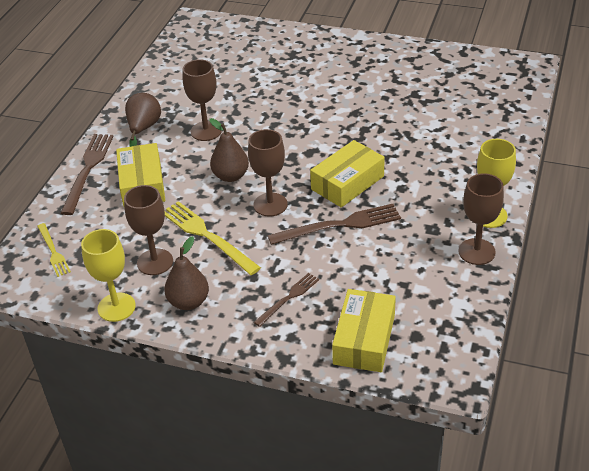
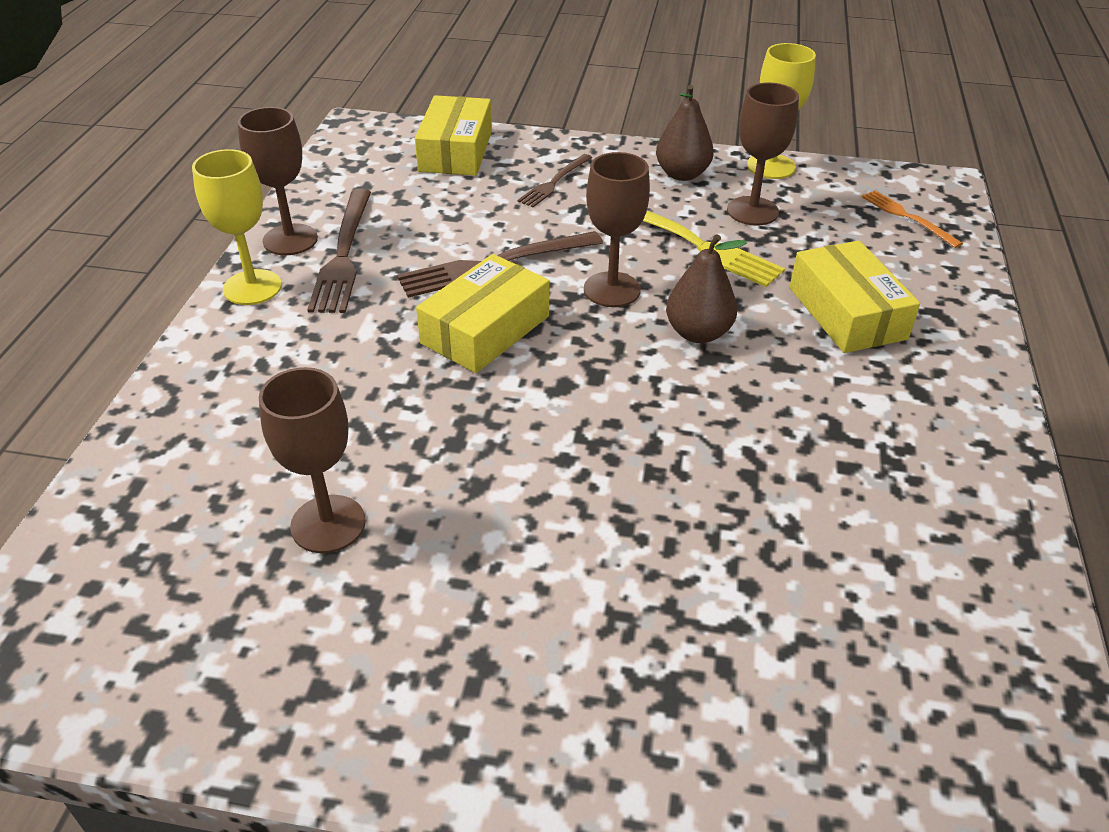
camera: 170 degrees right, 0 degrees up
(53, 251) = (907, 217): yellow fork -> orange fork
(88, 170) = (964, 333): brown fork -> brown fork (343, 254)
(144, 128) = (926, 424): brown pear -> none
(206, 131) = (791, 423): brown goblet -> brown goblet (328, 524)

